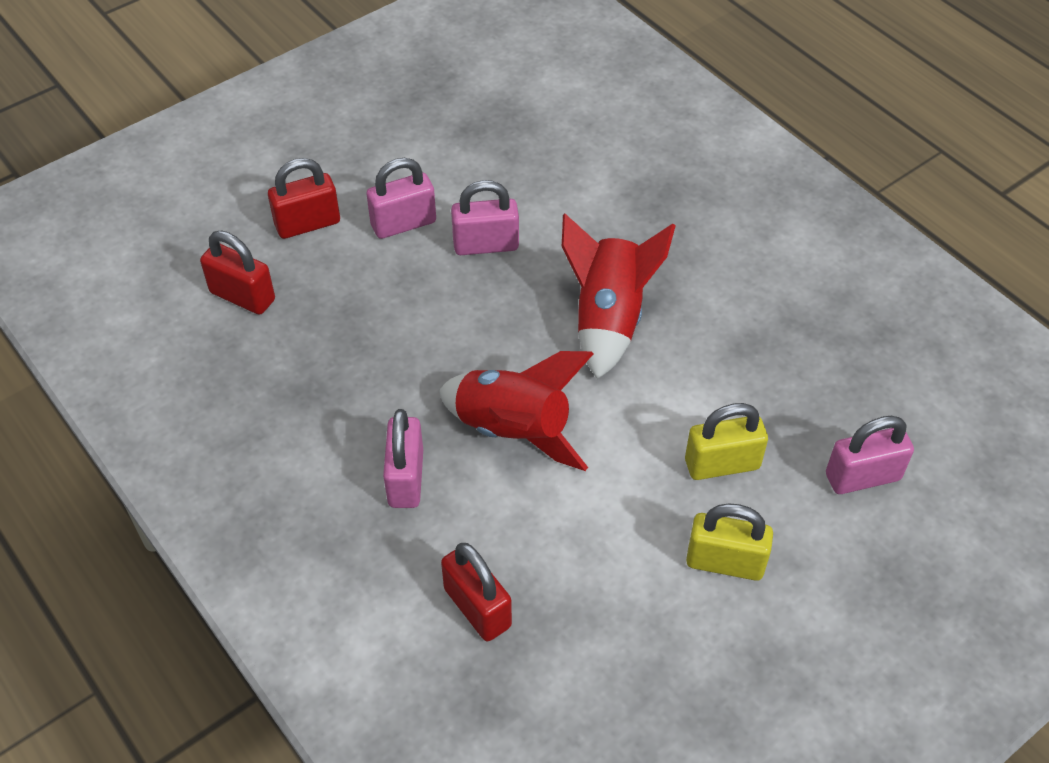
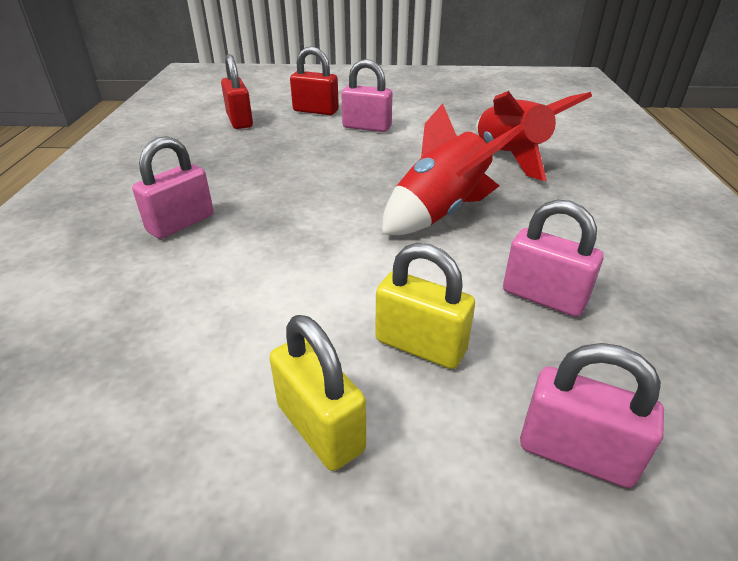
camera: 40 degrees right, 15 degrees down
(477, 608) = (90, 318): red padlock -> none
(486, 245) = (403, 151): pink padlock -> pink padlock (543, 297)
(514, 430) = (285, 235): red rocket -> red rocket (511, 157)

